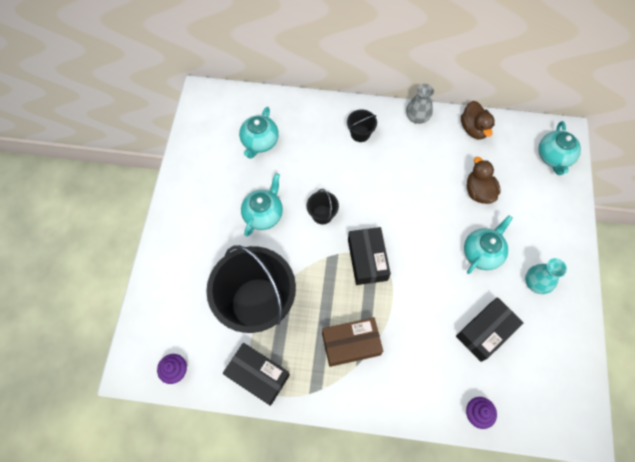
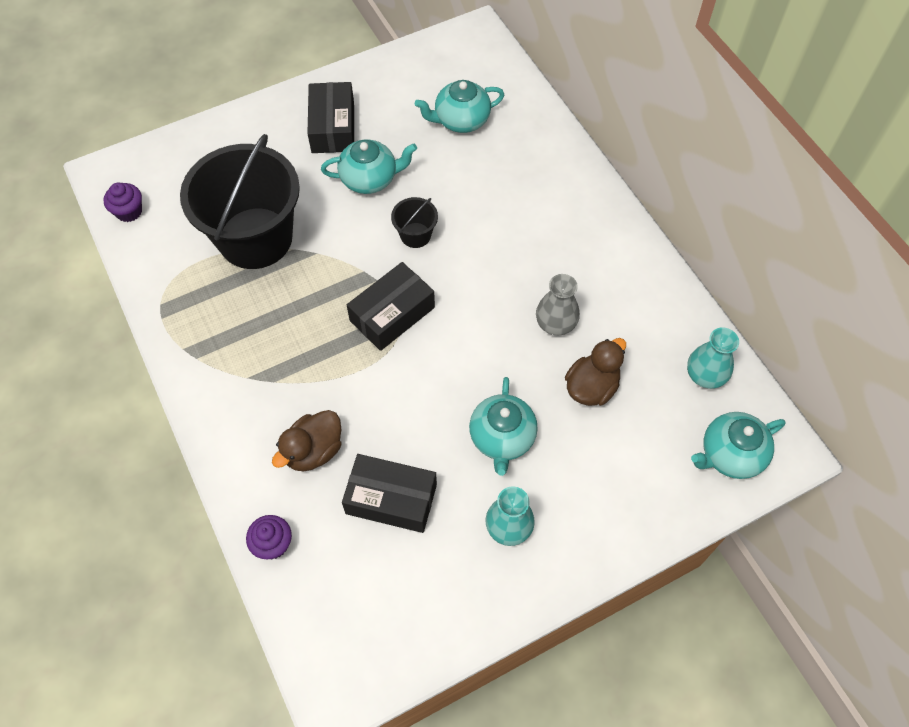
camera: 55 degrees right, 5 degrees down
(258, 375) = (172, 288): black box -> black box (333, 127)
(351, 344) = (270, 357): brown box -> none
(360, 133) = (562, 210): black bucket -> none
(417, 117) = (643, 257): grey vase -> grey vase (555, 323)
(473, 129) = (685, 331): brown duck -> brown duck (313, 451)
(482, 253) = (502, 438): turquoise teapot -> turquoise teapot turned 90 degrees clockwise
(504, 138) = (705, 375): none -> turquoise vase

